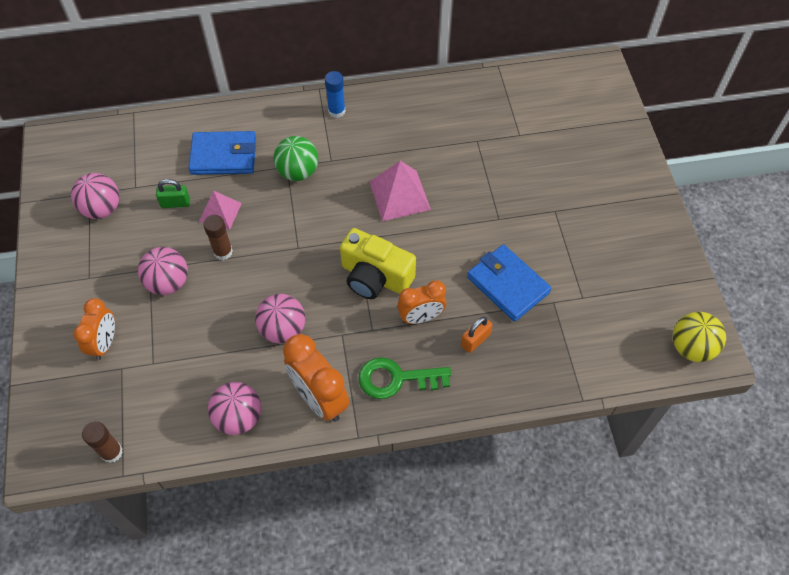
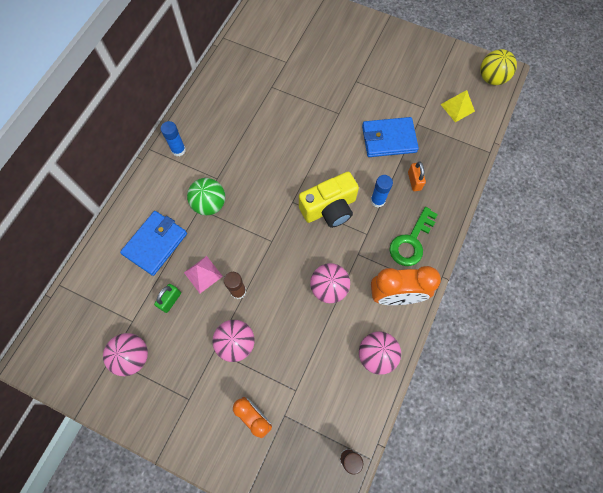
camera: 55 degrees left, 10 degrees up
(399, 195) = (278, 155): pink pyramid -> none
(421, 317) = (377, 200): orange clock -> blue glue stick
(613, 332) = (457, 108): none -> yellow pyramid

